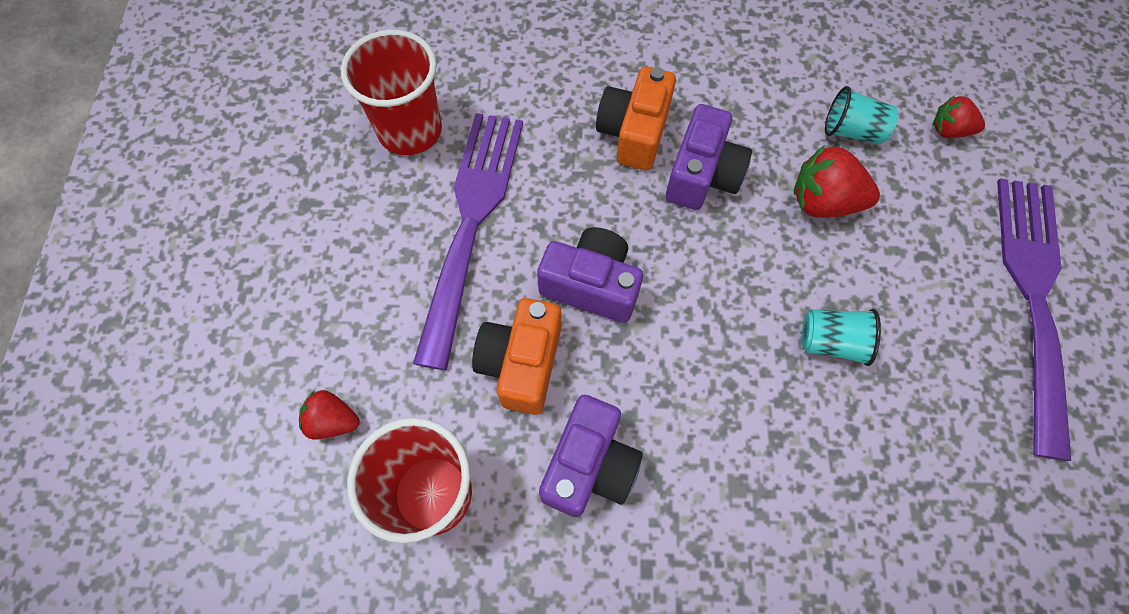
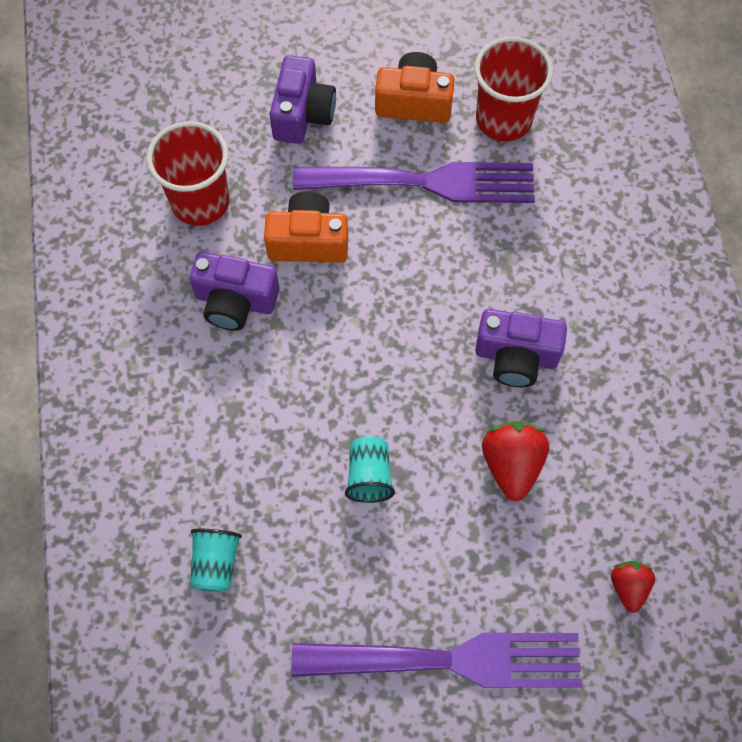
camera: 80 degrees right, 0 degrees up
(333, 421) = (243, 128): red strawberry -> none
(591, 285) = (386, 281): purple camera -> purple camera (302, 114)
(634, 132) = (548, 294): orange camera -> orange camera (414, 102)
(852, 131) = (601, 489): turquoise cup -> turquoise cup (216, 563)

